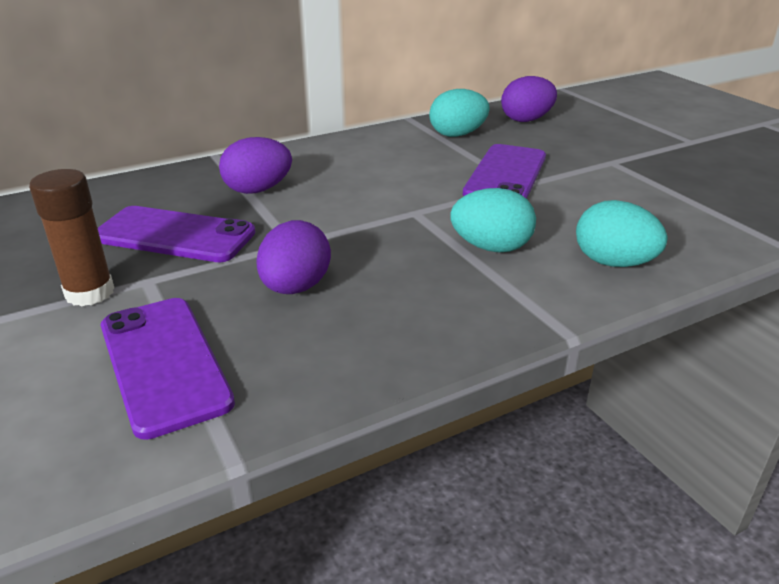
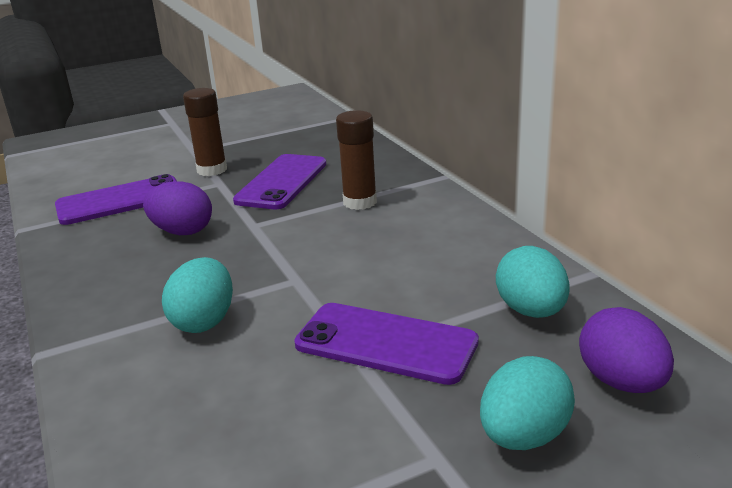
camera: 95 degrees right, 5 degrees down
(258, 190) = (360, 202): purple egg -> brown glue stick
(613, 263) = (135, 401): turquoise egg -> turquoise egg (524, 436)

